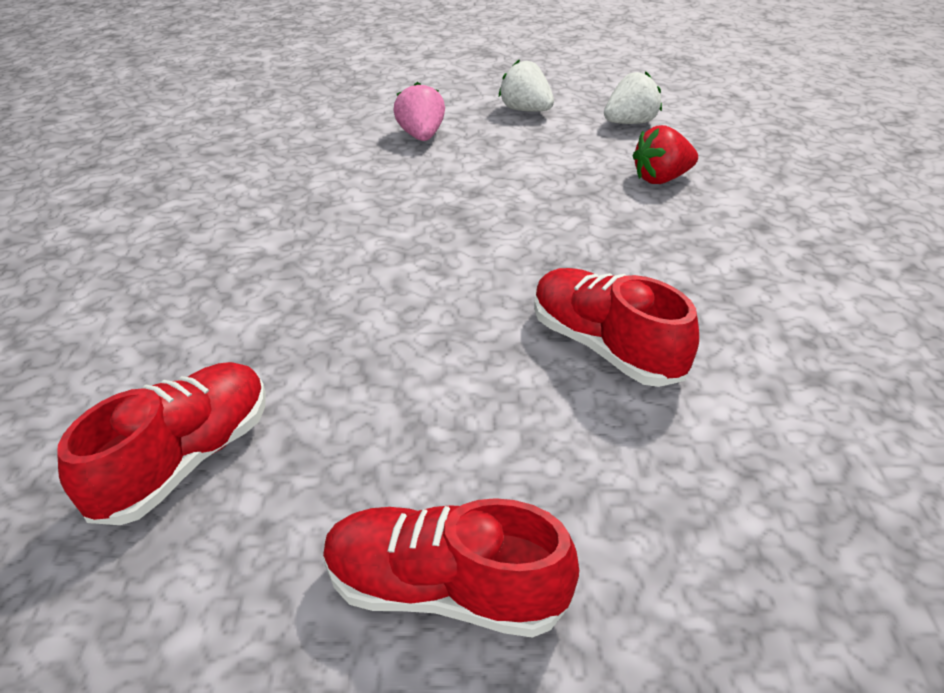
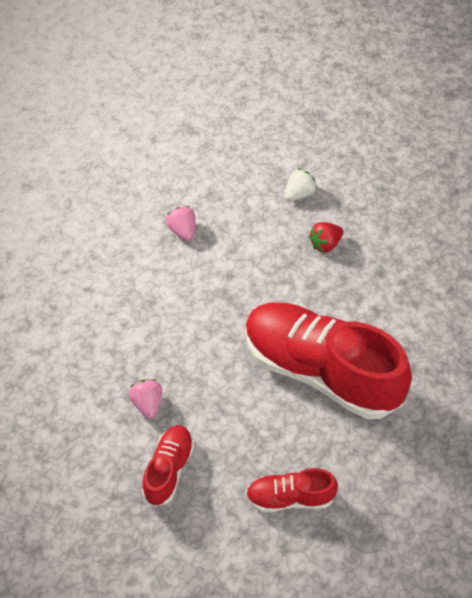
camera: 15 degrees left, 15 degrees up
(220, 336) = (147, 404): none -> pink strawberry
(526, 110) = (235, 192): white strawberry -> none
(605, 346) = (321, 371): red shoe -> red shoe, size x2.13

